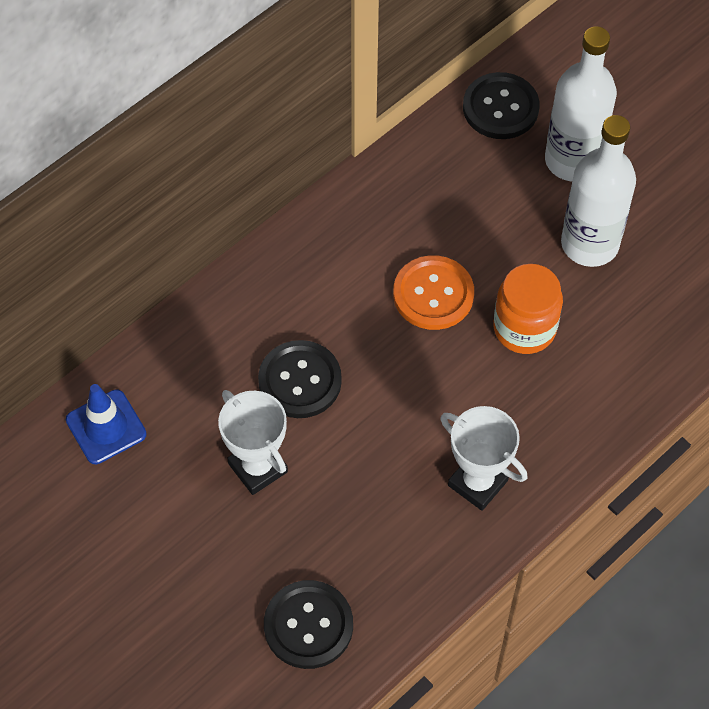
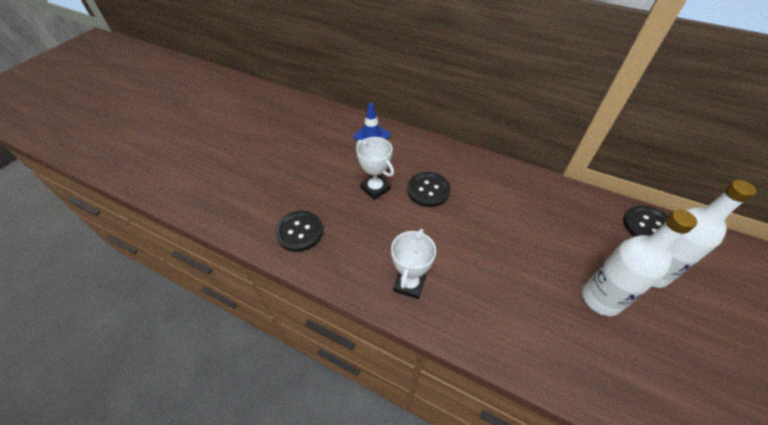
camera: 70 degrees right, 10 degrees down
(257, 468) = (375, 188): white trophy -> white trophy turned 75 degrees counterclockwise
(433, 294) = (510, 229): orange button -> none
(524, 328) = (519, 279): orange jar -> none

